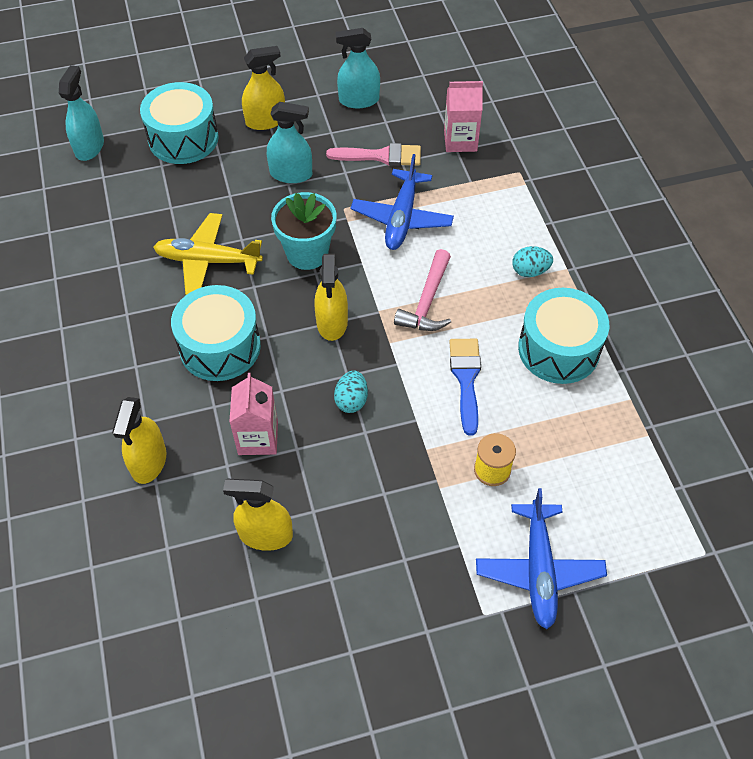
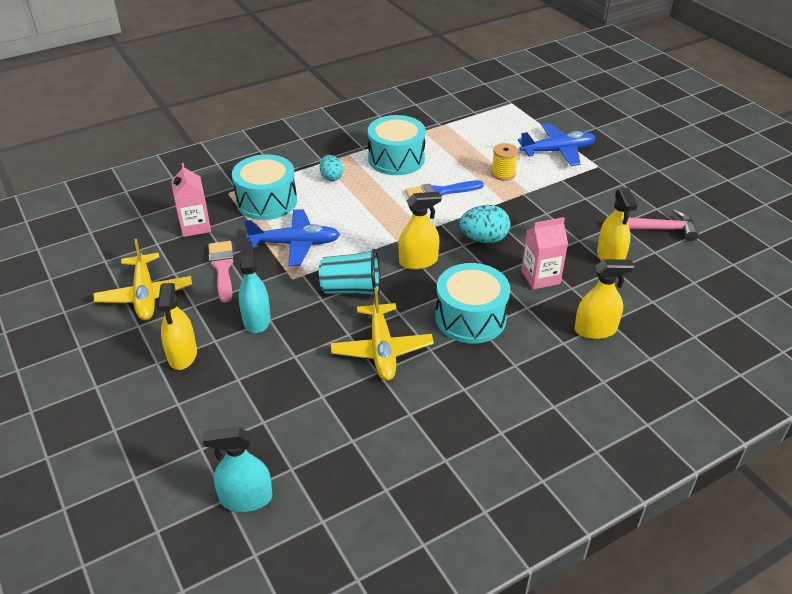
camera: 105 degrees left, 15 degrees down
(183, 138) = (219, 414): turquoise drum -> turquoise drum (266, 201)
(265, 121) = (182, 355): yellow spray bottle -> yellow spray bottle turned 150 degrees counterclockwise
(307, 253) = (352, 289): turquoise flower pot -> turquoise cup
(351, 400) = (483, 239): turquoise egg -> turquoise egg, size x1.51
(359, 100) = (145, 295): turquoise spray bottle -> yellow plane
(427, 302) = (378, 218): pink hammer -> pink hammer (659, 229)

